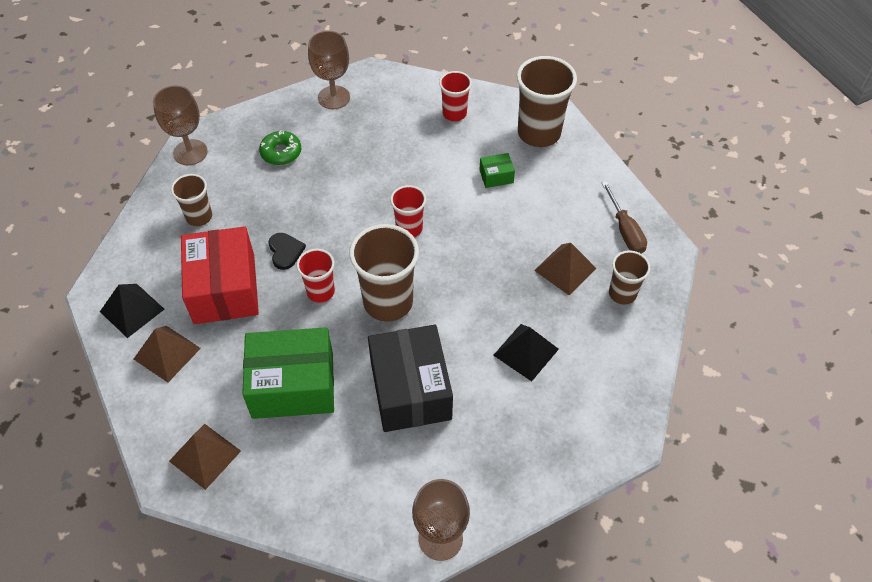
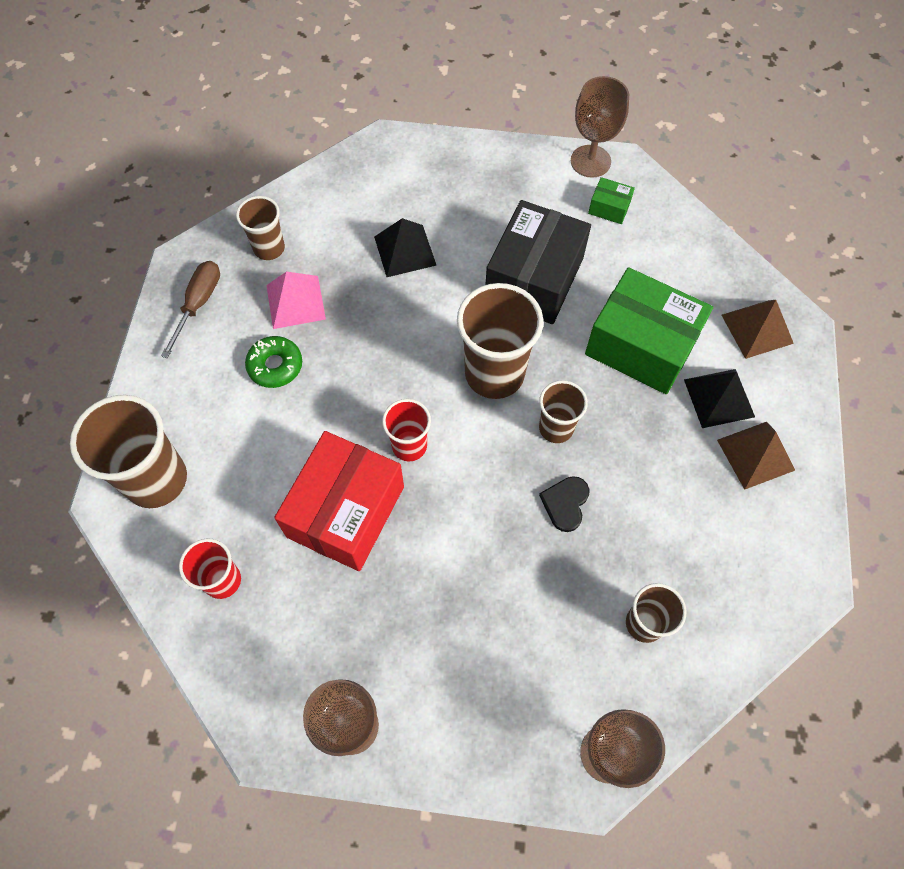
camera: 145 degrees left, 10 degrees up
(132, 310) = (777, 533): black pyramid -> black pyramid (719, 398)
(224, 288) = (659, 496): red box -> red box (345, 511)
(281, 152) = (485, 666): green donut -> green donut (275, 366)
(320, 291) = (556, 428): red cup -> brown cup
(496, 176) = (260, 451): green box -> green box (609, 208)
(565, 269) = (295, 302): brown pyramid -> pink pyramid

